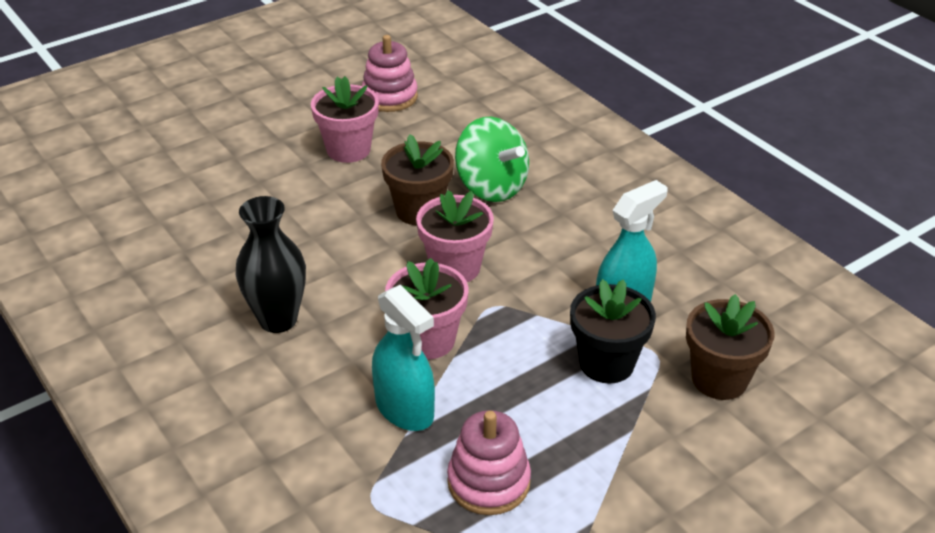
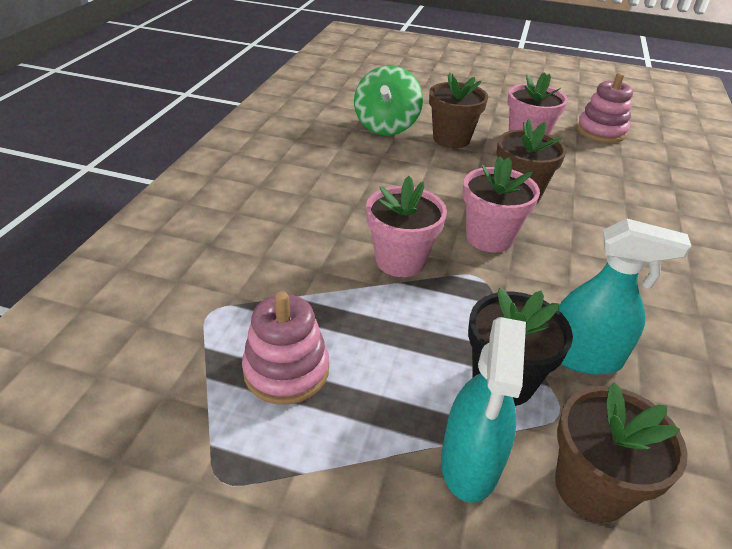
camera: 50 degrees right, 0 degrees up
(278, 320) = (339, 187): black vase -> none
(288, 195) = (451, 139): none -> brown flower pot
(405, 409) = (318, 283): turquoise spray bottle -> turquoise spray bottle (470, 463)
(491, 187) = (595, 214): green spinning top -> green spinning top (386, 126)

